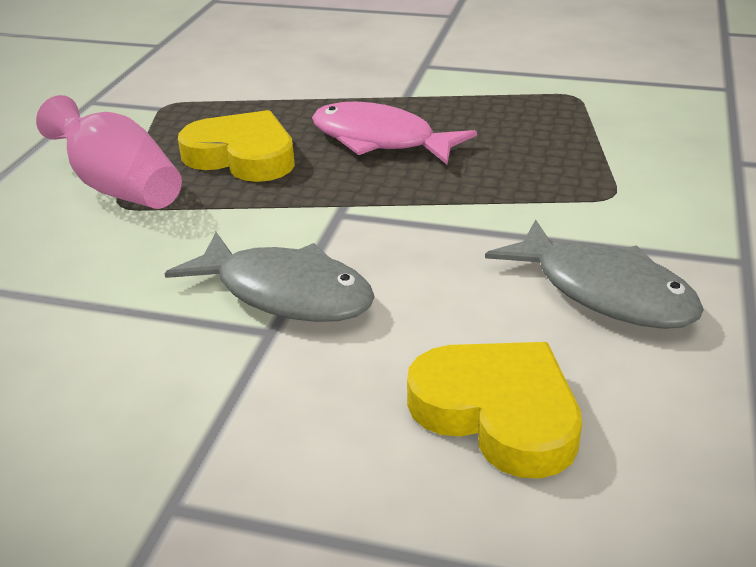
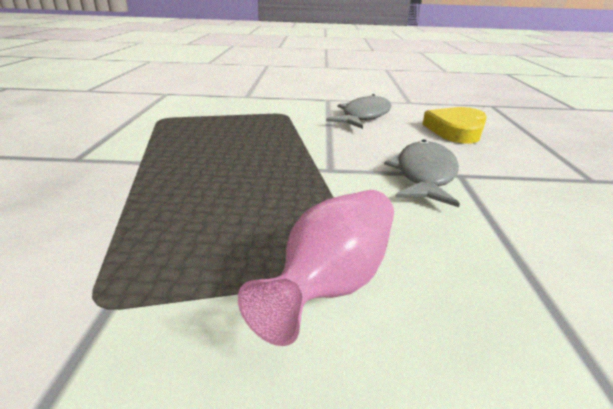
camera: 105 degrees left, 5 degrees down
(242, 156) = (251, 217): yellow heart -> none
(380, 140) = (221, 165): pink fish -> none

